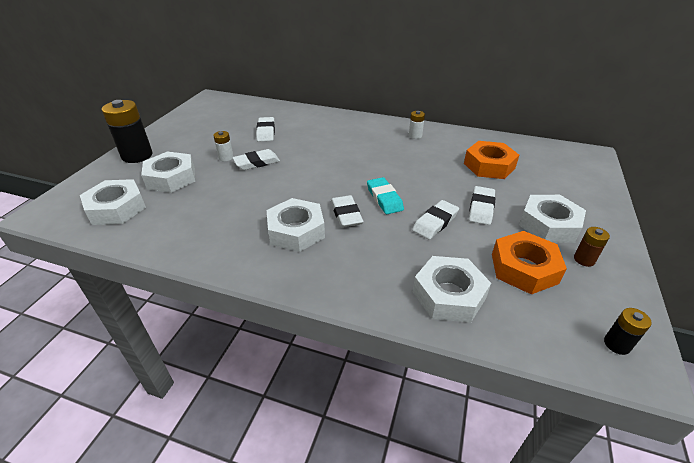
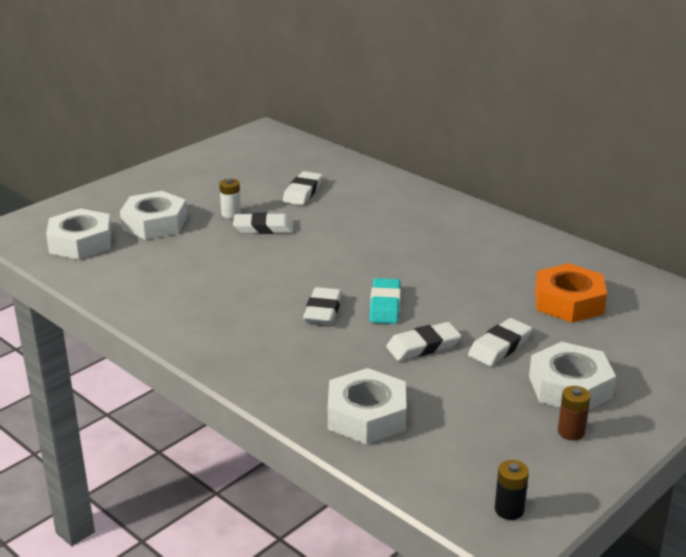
camera: 25 degrees right, 10 degrees down
(137, 155) = (132, 189): black battery -> none
(296, 231) = (252, 312): white nut -> none
(415, 136) = (502, 240): white battery -> none
(524, 268) = (482, 418): orange nut -> none

